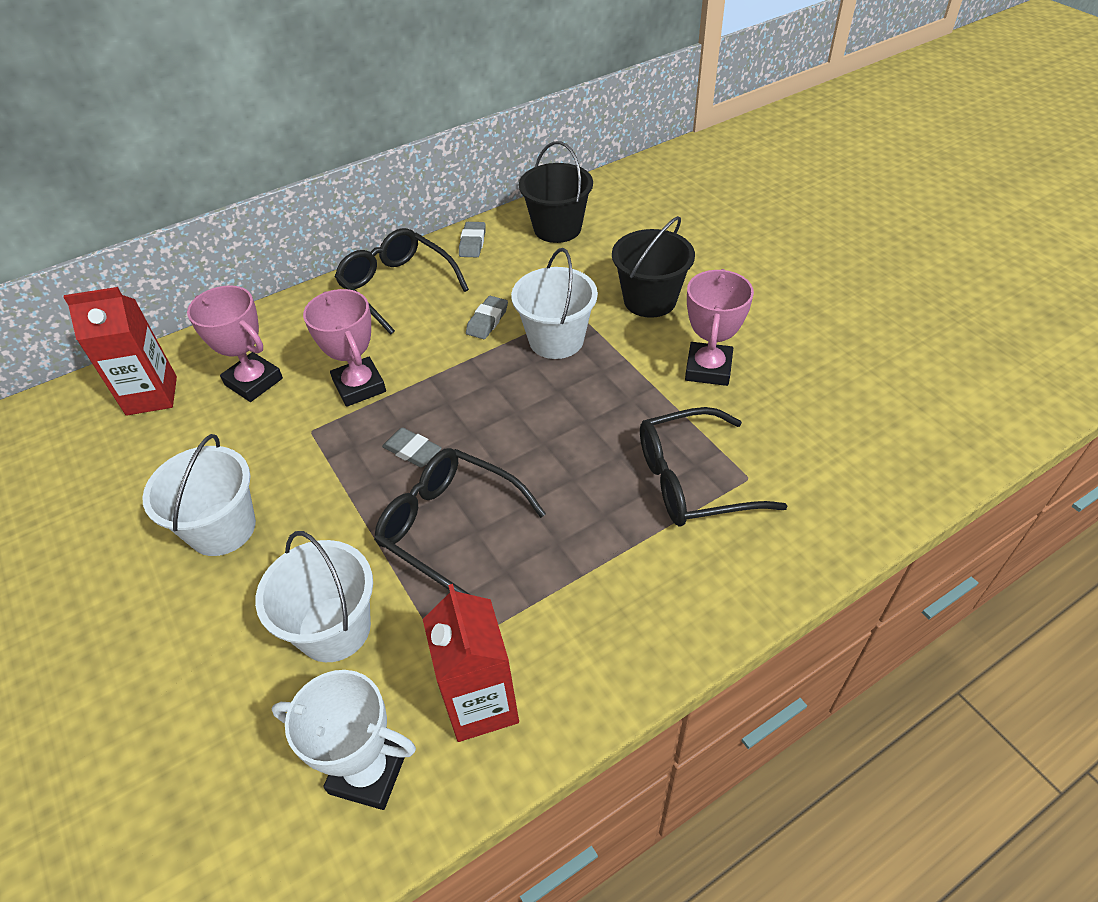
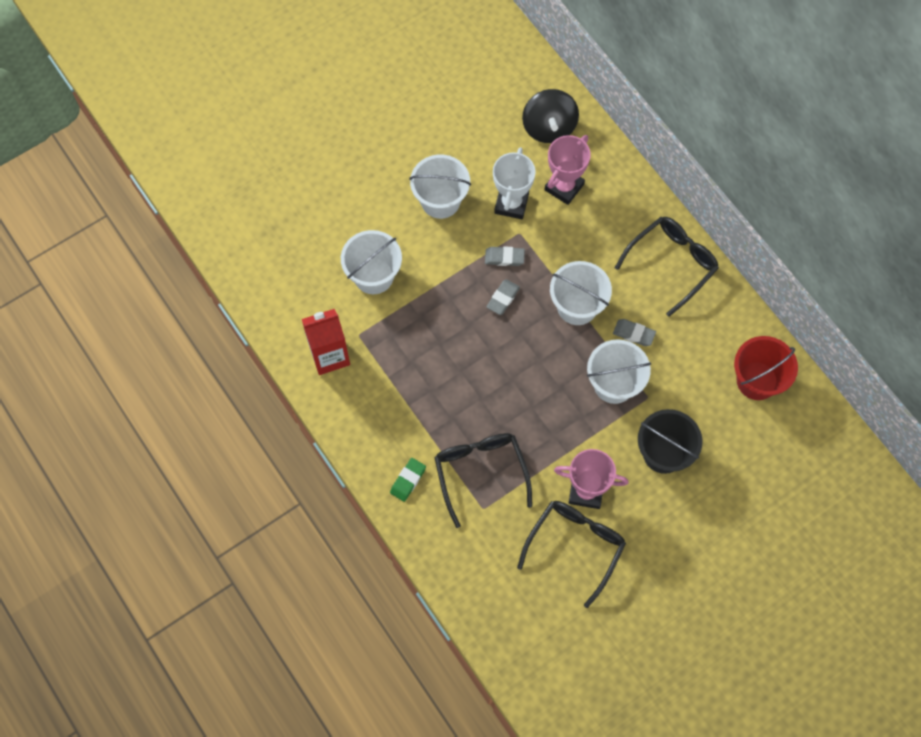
camera: 85 degrees right, 20 degrees up
(152, 396) = (549, 127): red carton -> black spinning top
(359, 386) = (561, 256): pink trophy -> none
(368, 772) = (295, 306): white trophy -> white trophy (511, 204)
(439, 372) = (577, 306): none -> white bucket
(450, 526) = (442, 328): black glasses -> black glasses (575, 546)
(472, 243) = (732, 314): grey eraser -> grey eraser (504, 258)
(557, 228) = (757, 380): black bucket -> red bucket
(715, 575) = (408, 480): none -> green eraser

